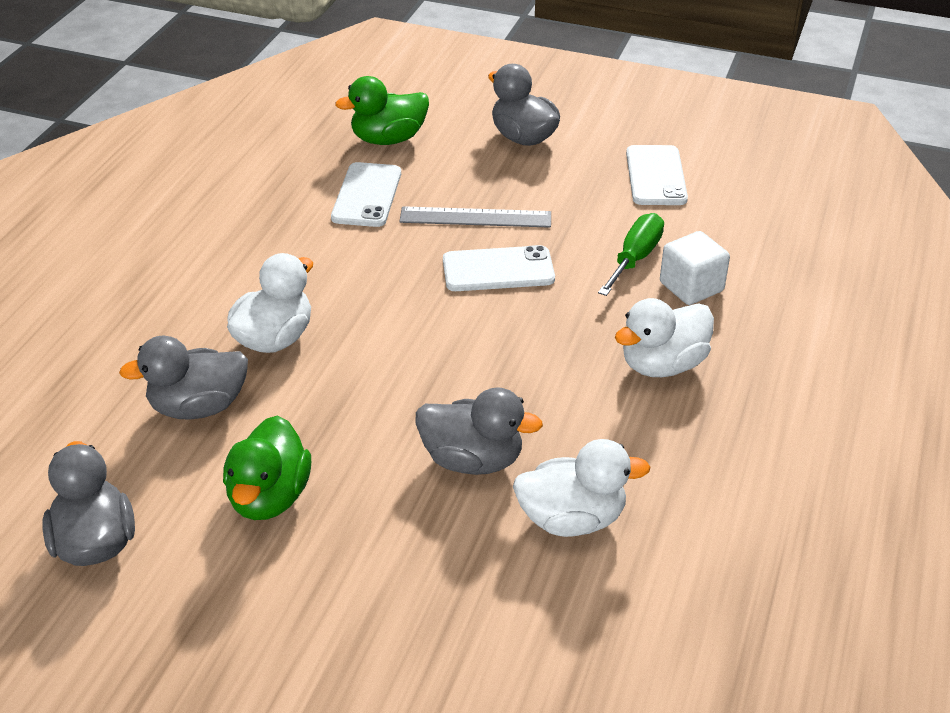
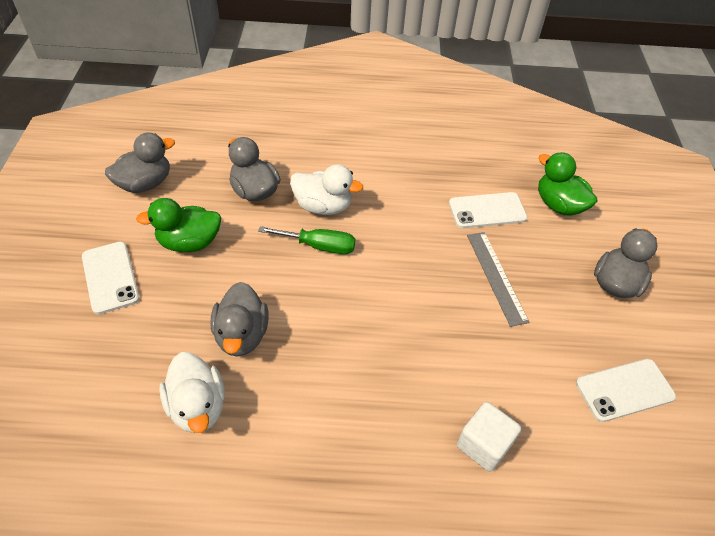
camera: 70 degrees right, 10 degrees up
(498, 270) = (442, 304): white phone -> white phone (110, 277)
(635, 258) = (501, 394): green screwdriver -> green screwdriver (319, 246)
(662, 364) = (376, 438): white duck -> none

